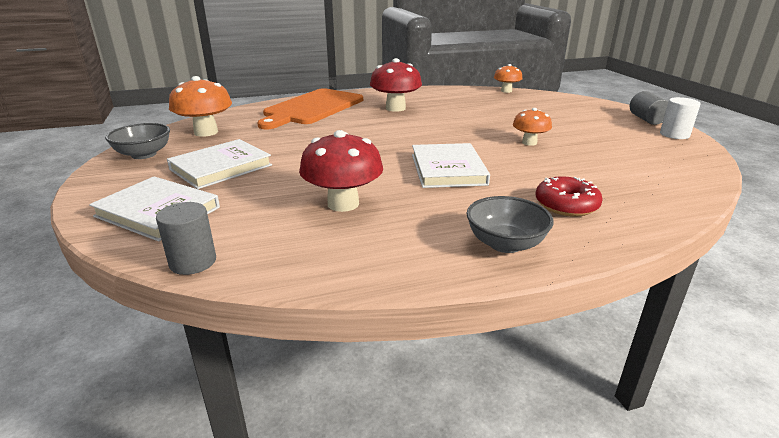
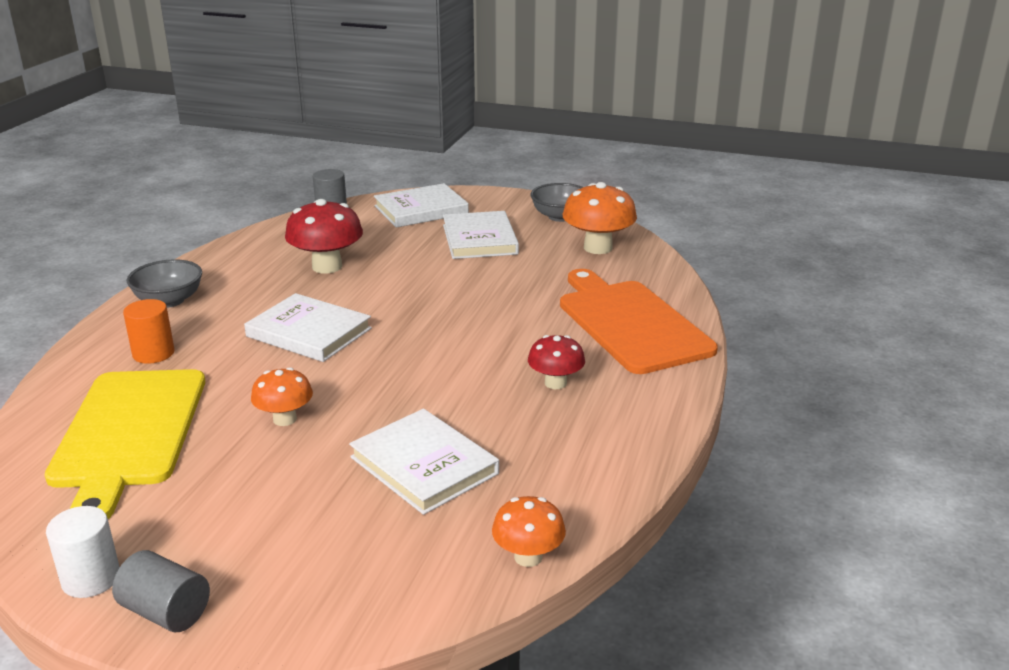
camera: 125 degrees right, 0 degrees up
(395, 108) = (555, 383): red mushroom -> red mushroom, size x0.61
(497, 112) = (424, 465): none -> white book
(566, 205) = (153, 353): red donut -> orange cylinder
(623, 170) = (128, 433): none -> yellow cutting board

